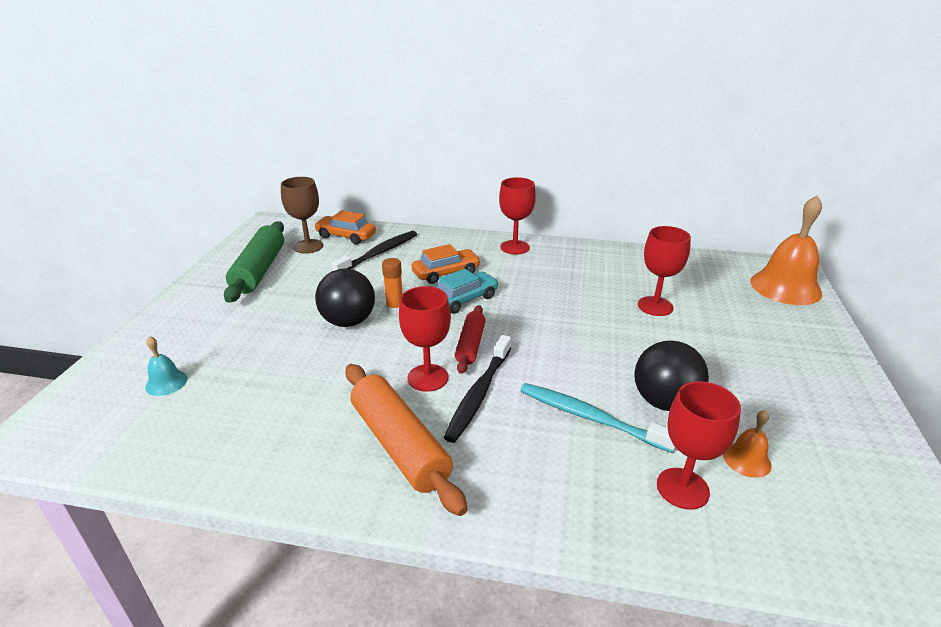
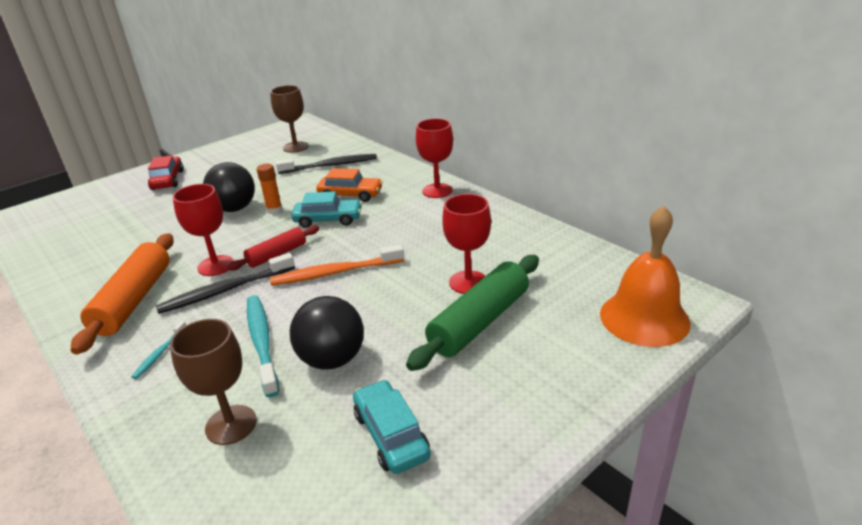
camera: 40 degrees right, 0 degrees up
(166, 383) = (98, 211): turquoise bell -> none
(205, 320) = (168, 180): none -> red car
(260, 270) = (243, 156): green rolling pin -> green rolling pin (480, 322)
(346, 236) = (330, 146): orange car -> none
(519, 473) = (160, 353): none -> turquoise toothbrush
(549, 338) = (336, 272): none -> orange toothbrush
(682, 488) = (231, 425): red goblet -> brown goblet
(747, 459) = (311, 436): orange bell -> none
(788, 428) = (391, 435): none -> turquoise car

